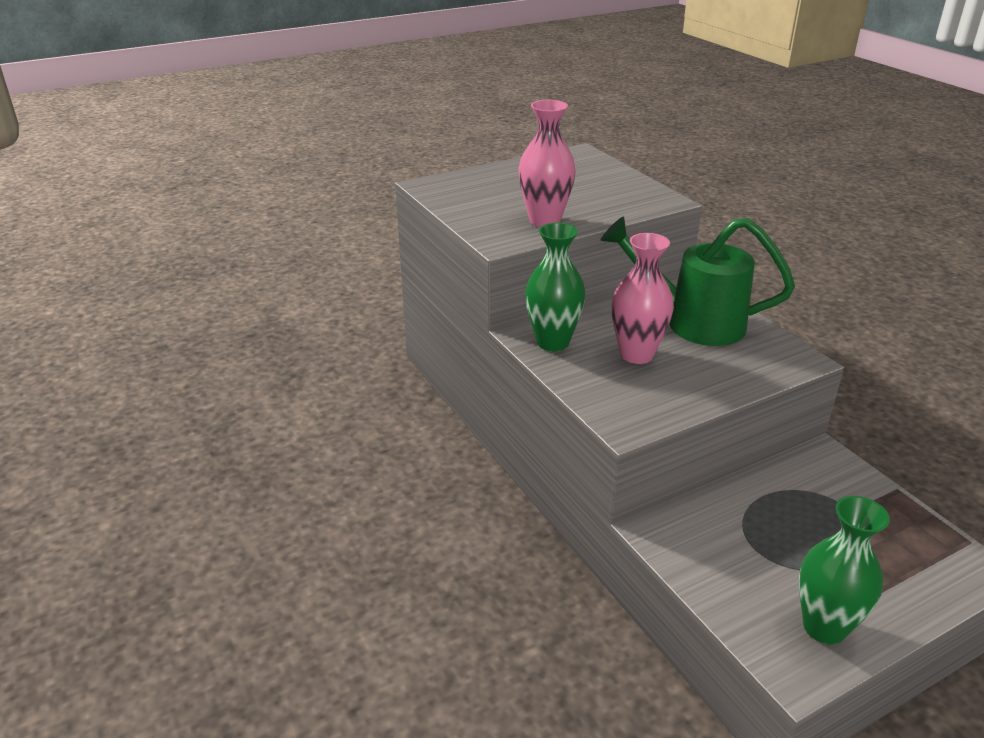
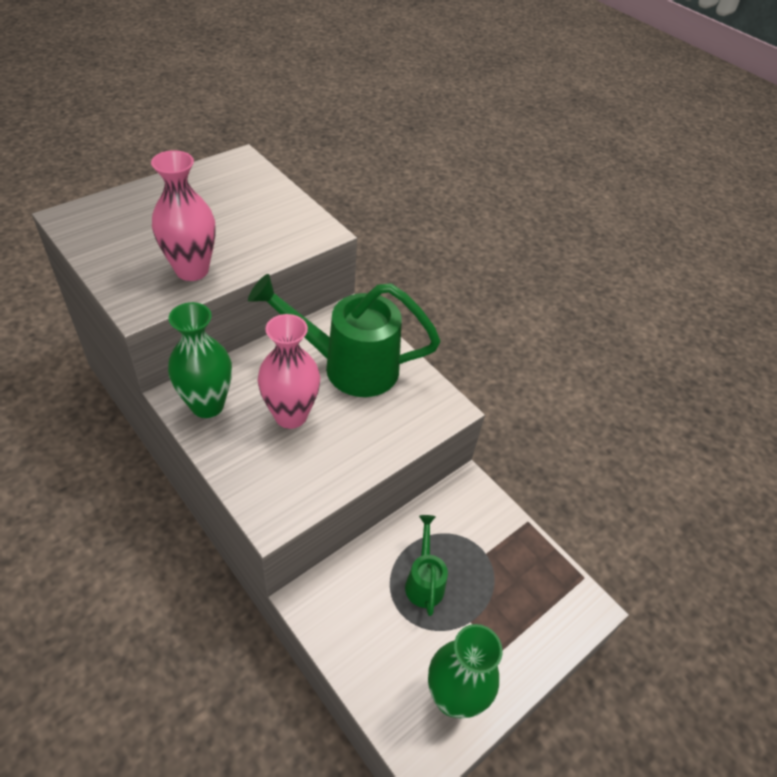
camera: 15 degrees left, 15 degrees up
(781, 527) = (424, 581): none -> green watering can

